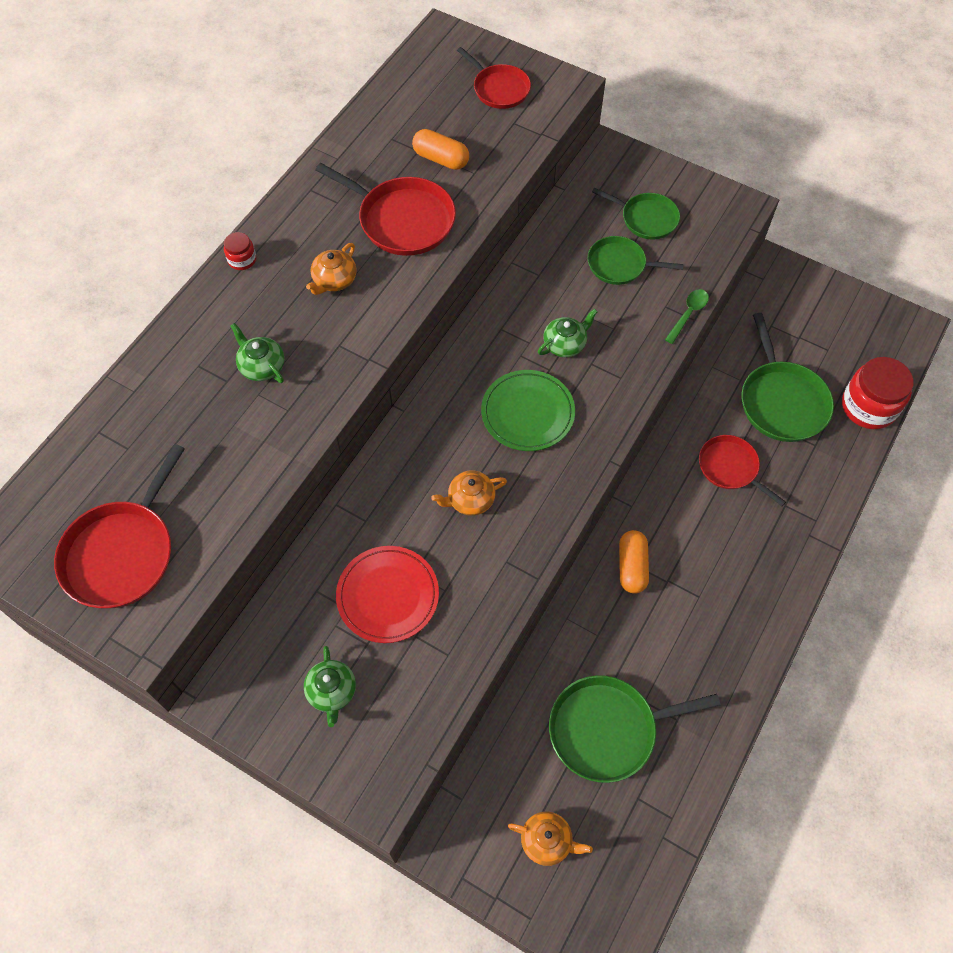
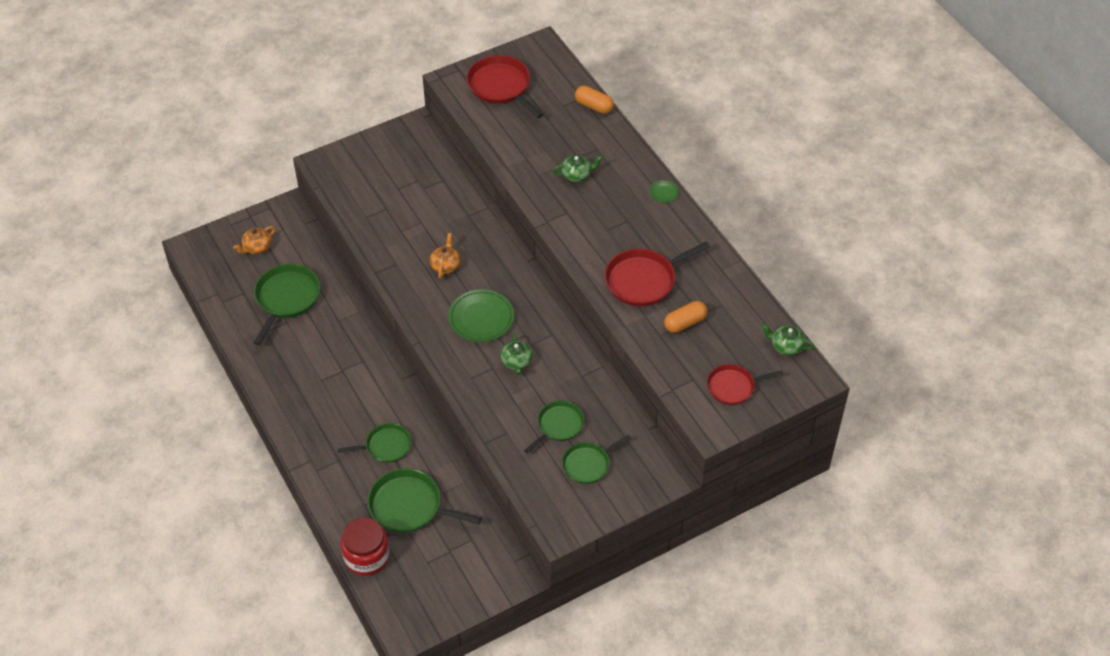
camera: 120 degrees right, 10 degrees down
(242, 260) = (664, 193): red jar -> green plate
(332, 691) = (384, 166): green teapot -> green teapot (786, 346)
(334, 280) = (617, 228): orange teapot -> none
(388, 596) = (417, 207): red plate -> none
(632, 567) = (364, 358): orange capsule -> orange capsule (594, 106)
(688, 314) = (491, 442): green spoon -> none
(730, 468) = (385, 446): red pan -> green pan

